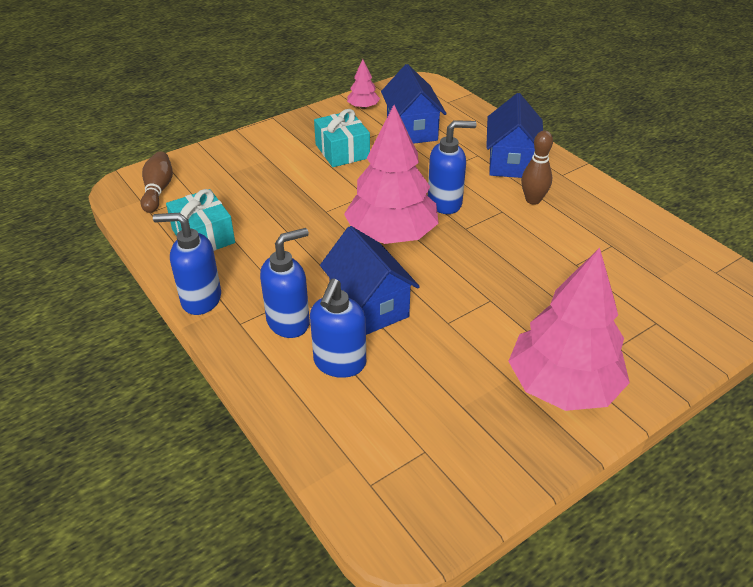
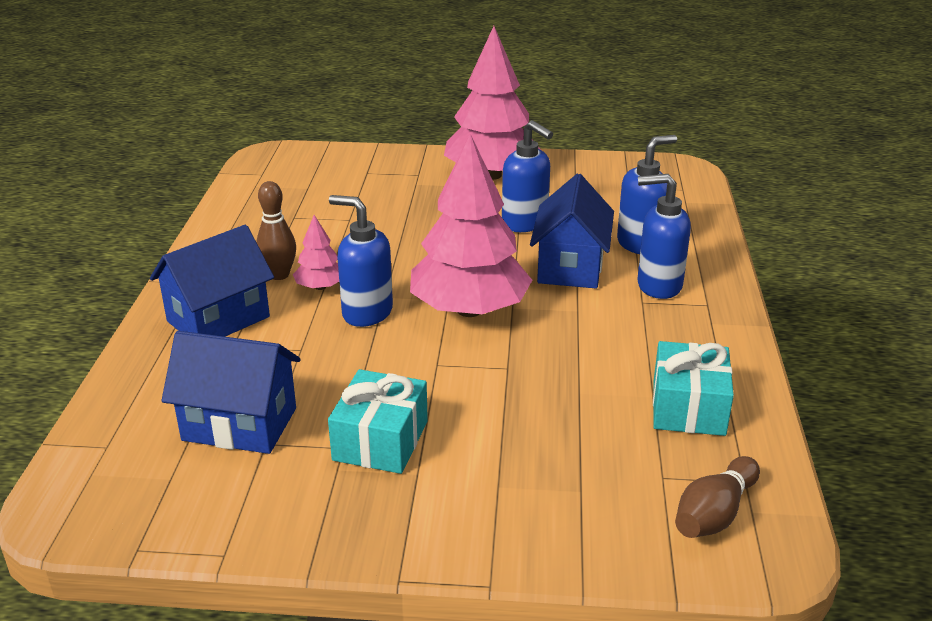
camera: 140 degrees left, 10 degrees down
(200, 299) = (736, 340): blue soap dispenser -> blue soap dispenser (525, 223)
(363, 107) = (232, 510): pink tree -> pink tree (320, 287)
(412, 130) = (240, 424): blue house -> blue house turned 75 degrees clockwise

